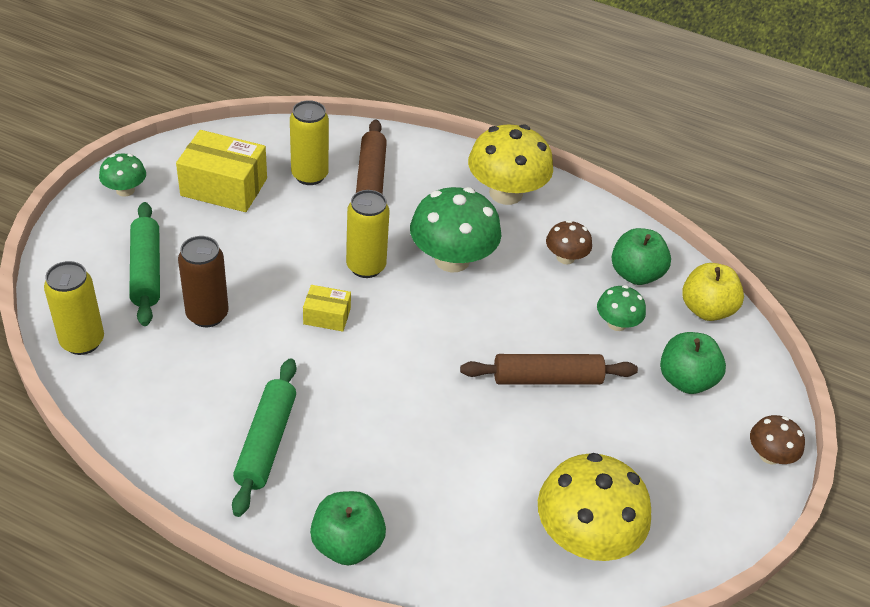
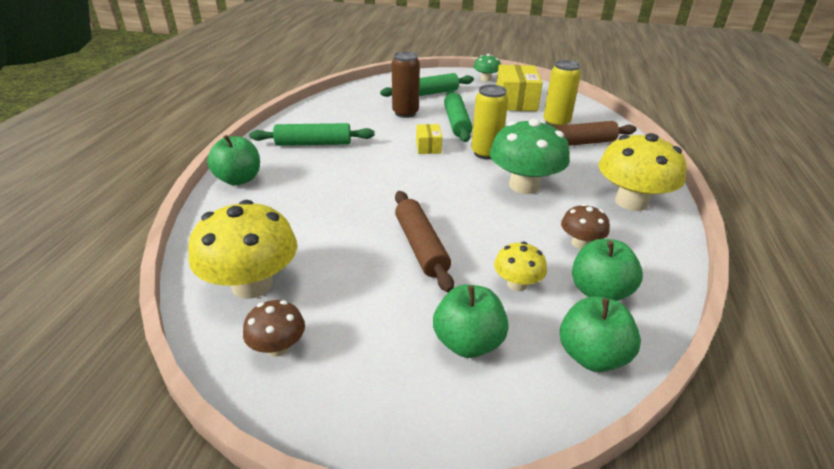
camera: 80 degrees right, 10 degrees down
(82, 341) = (367, 89): yellow can -> none
(266, 268) = (457, 123): none -> green rolling pin
(617, 323) = (517, 284): green mushroom -> yellow mushroom
(706, 309) = (592, 356): yellow apple -> green apple
(769, 455) = (385, 431): brown mushroom -> brown mushroom (278, 347)

